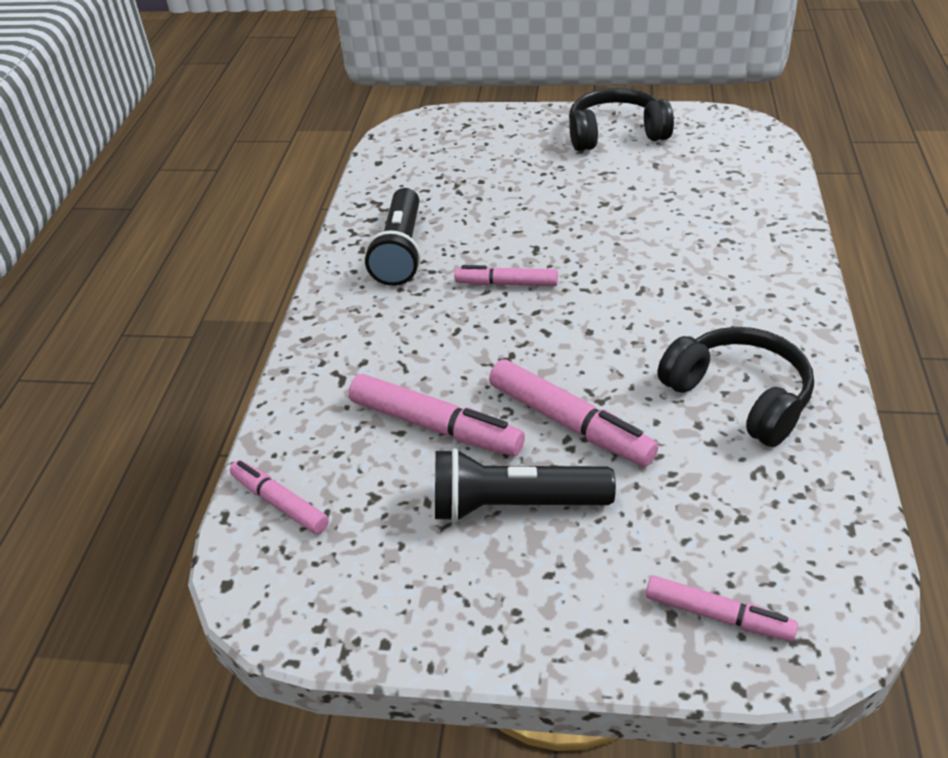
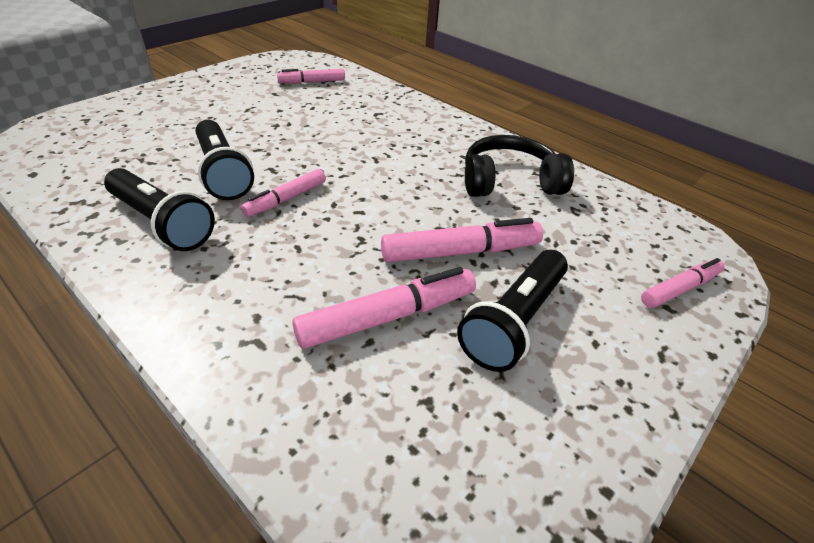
camera: 60 degrees left, 0 degrees up
(280, 503) = (365, 483): pink marker -> pink marker (312, 82)
(494, 231) = (222, 173): none -> black flashlight
(615, 134) = (221, 86): black headphones -> none

